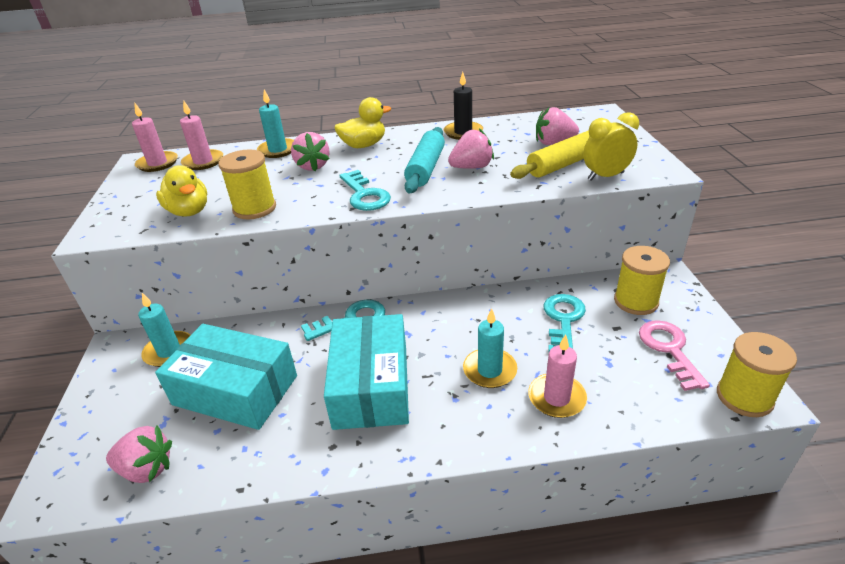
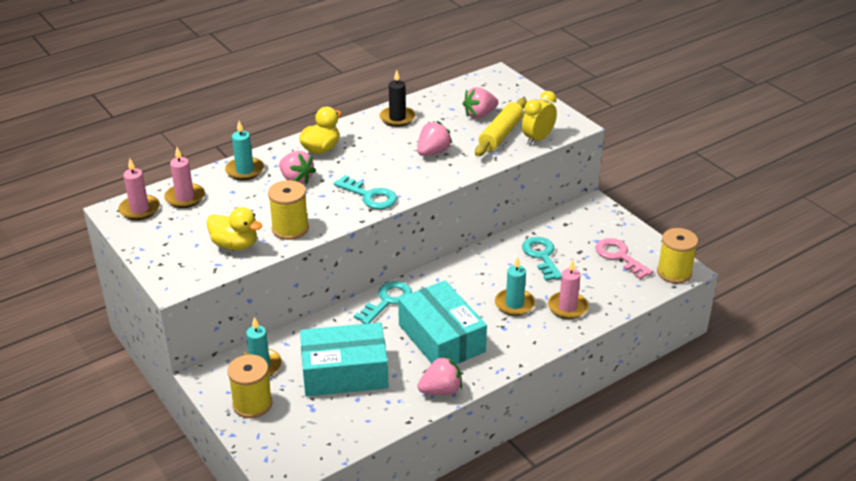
camera: 30 degrees left, 0 degrees up
(147, 469) = (332, 434): pink strawberry -> pink strawberry (441, 390)
(426, 168) = (397, 161): turquoise rolling pin -> none
(636, 301) = (582, 229): yellow spool -> yellow spool (252, 404)

